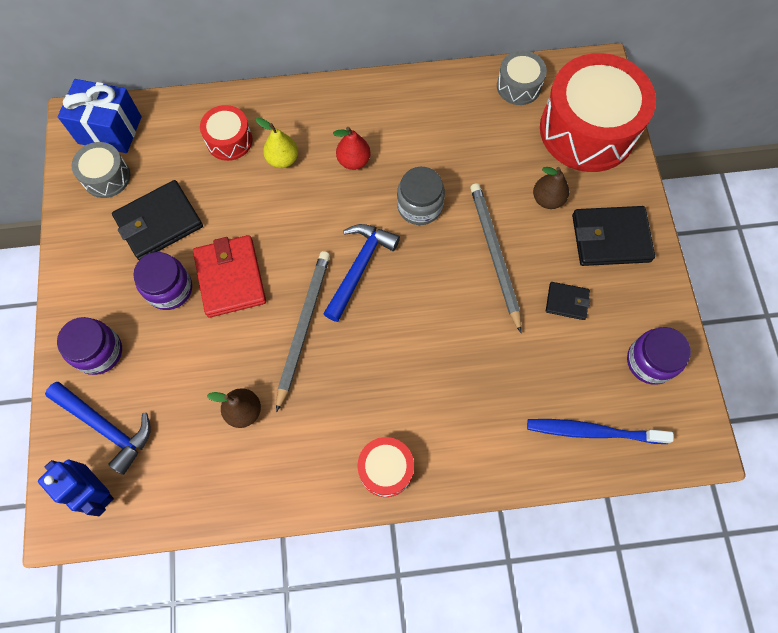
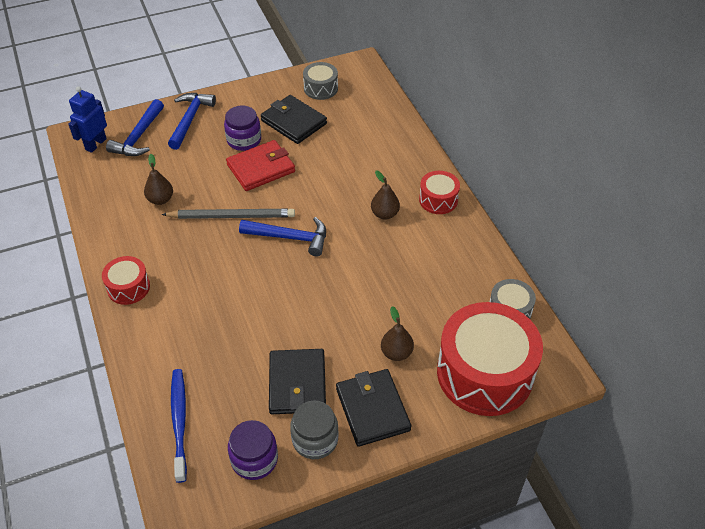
camera: 75 degrees right, 20 degrees down
(99, 352) = (190, 119): purple jar -> blue hammer
(110, 130) = (358, 80): blue gift -> none
(229, 140) = (374, 140): red drum -> red drum (438, 200)
(282, 159) = (369, 173): yellow pear -> none
(353, 161) = (384, 214): red pear -> brown pear
(419, 206) = (358, 264): grey jar -> grey jar (315, 439)
(494, 255) = (327, 323): grey pencil -> none
(567, 302) = (297, 384): black wallet -> black wallet, size x1.87

